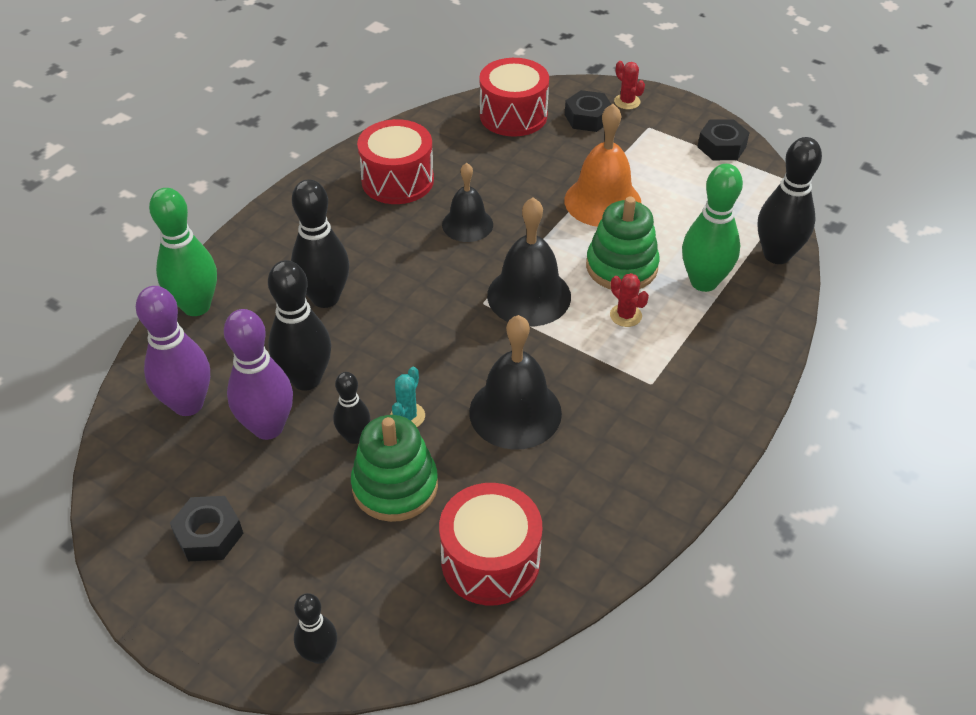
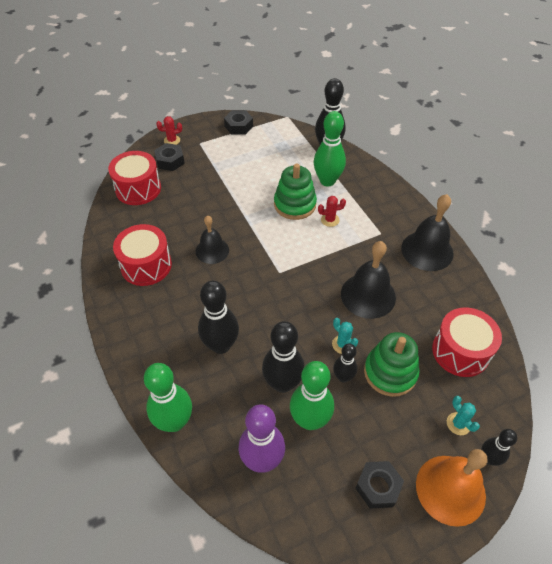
camera: 60 degrees left, 5 degrees up
(268, 427) = (310, 420): purple bowling pin -> green bowling pin
(357, 597) = (458, 424): none -> turquoise cactus
(529, 295) = (288, 250): black bell -> black bell (427, 250)
(602, 201) = (241, 188): orange bell -> orange bell (450, 489)

